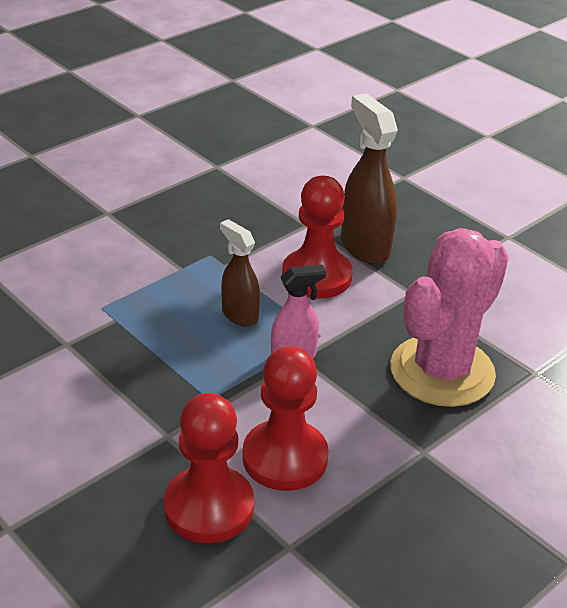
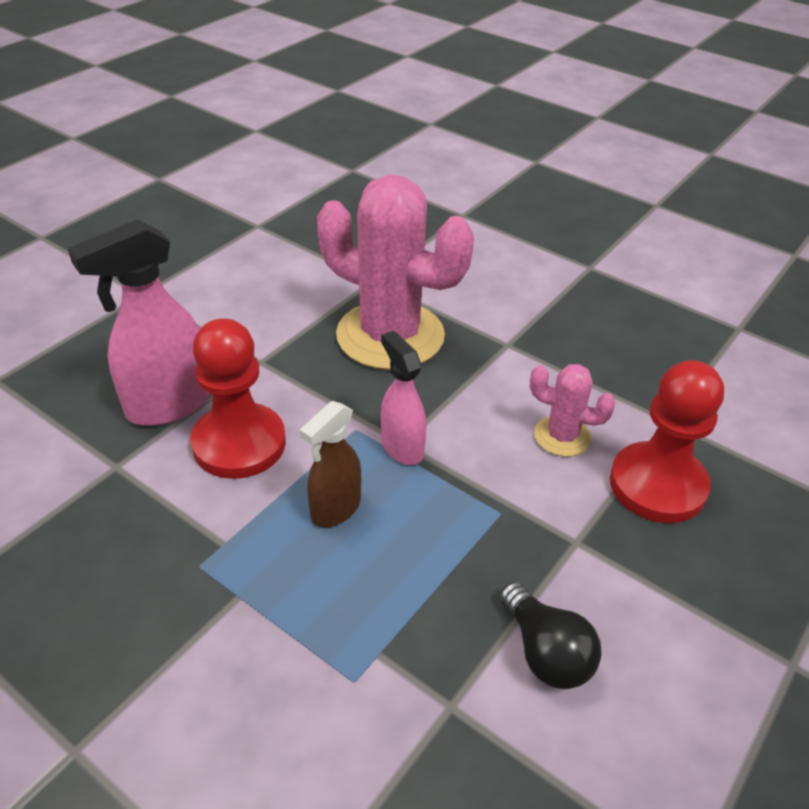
camera: 100 degrees left, 5 degrees up
(81, 394) = (546, 652): none -> black light bulb
(285, 458) = (562, 436): red pawn -> pink cactus
(364, 246) = (168, 405): brown spray bottle -> pink spray bottle

